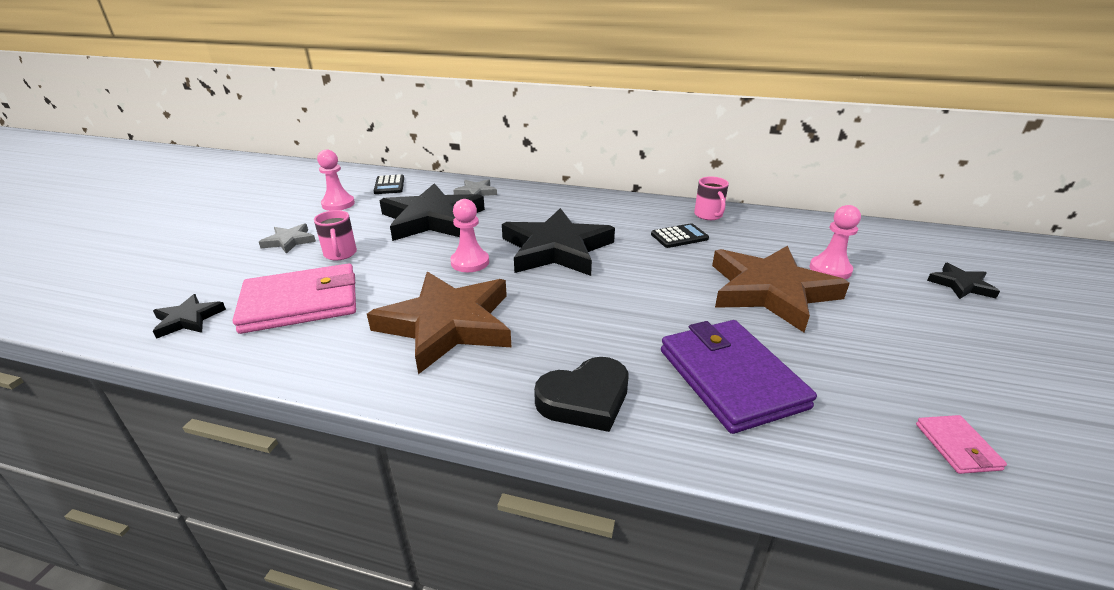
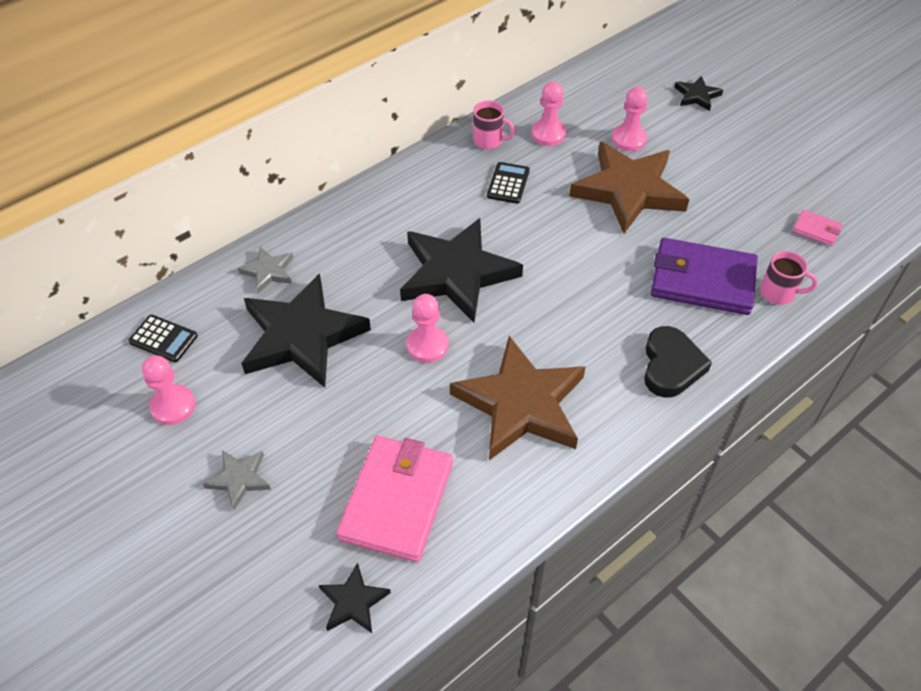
camera: 55 degrees left, 20 degrees up
(340, 254) = (317, 441): pink mug -> pink mug (779, 293)
(761, 234) = (548, 134): none -> pink pawn

